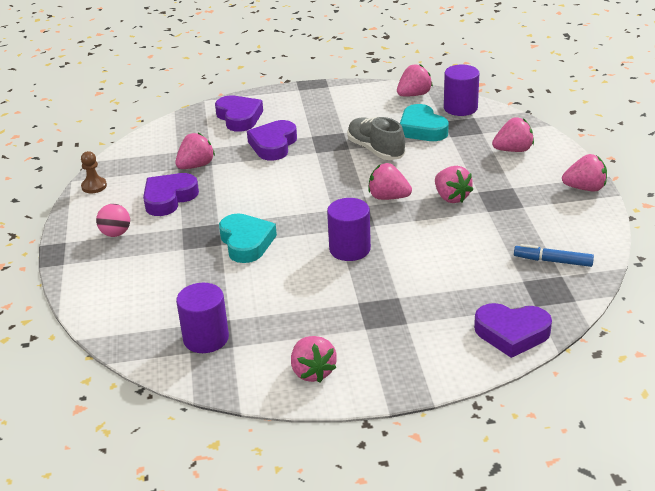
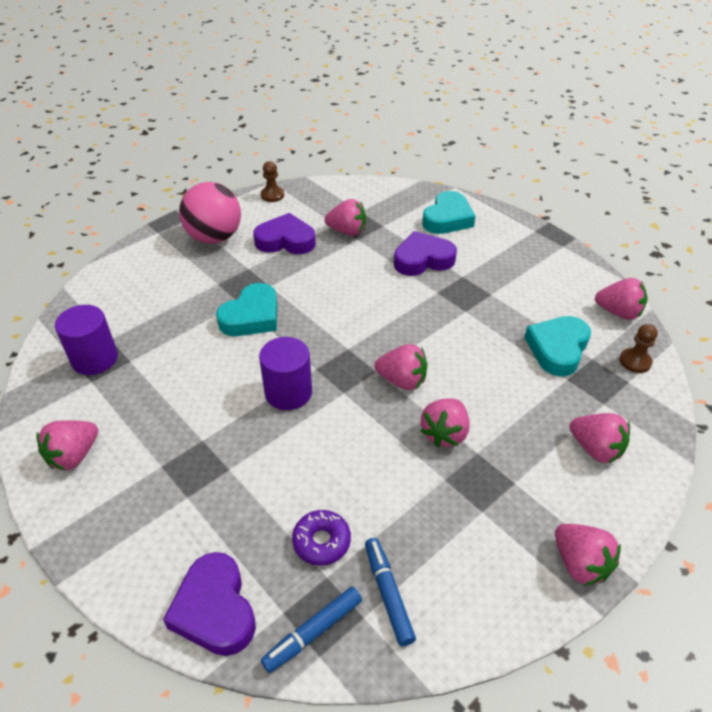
camera: 55 degrees right, 10 degrees up
(116, 233) = (214, 237): pink ball -> pink ball, size x1.89
(239, 117) = (447, 218): purple heart -> turquoise heart
(376, 150) = (481, 332): grey shoe -> none
(388, 197) = (402, 380): pink strawberry -> pink strawberry turned 120 degrees clockwise
(460, 108) = (635, 361): purple cylinder -> brown pawn
(495, 274) = (321, 542): none -> purple donut
(558, 298) = (313, 632): none -> blue marker

